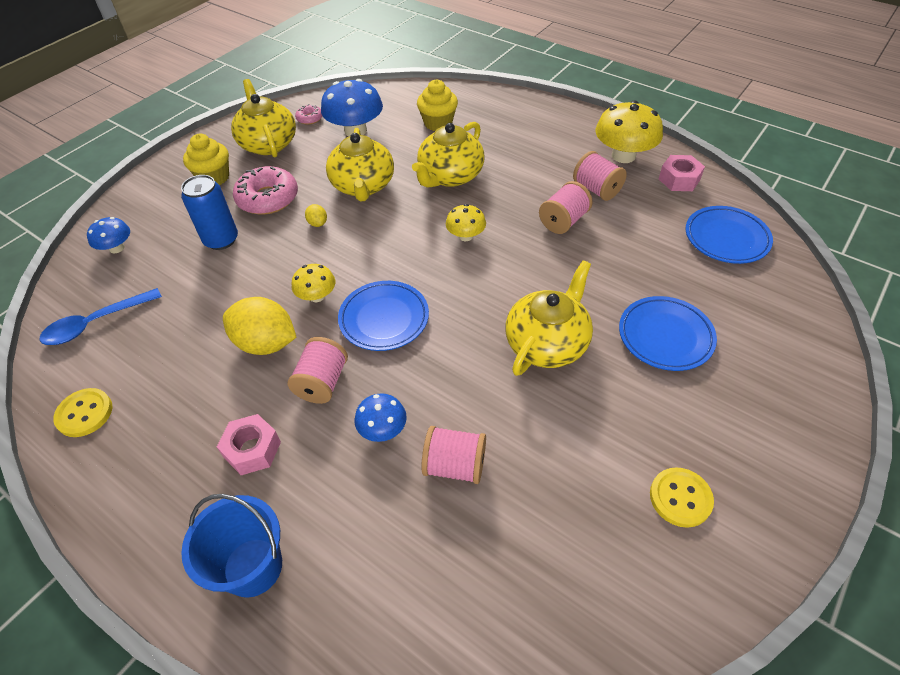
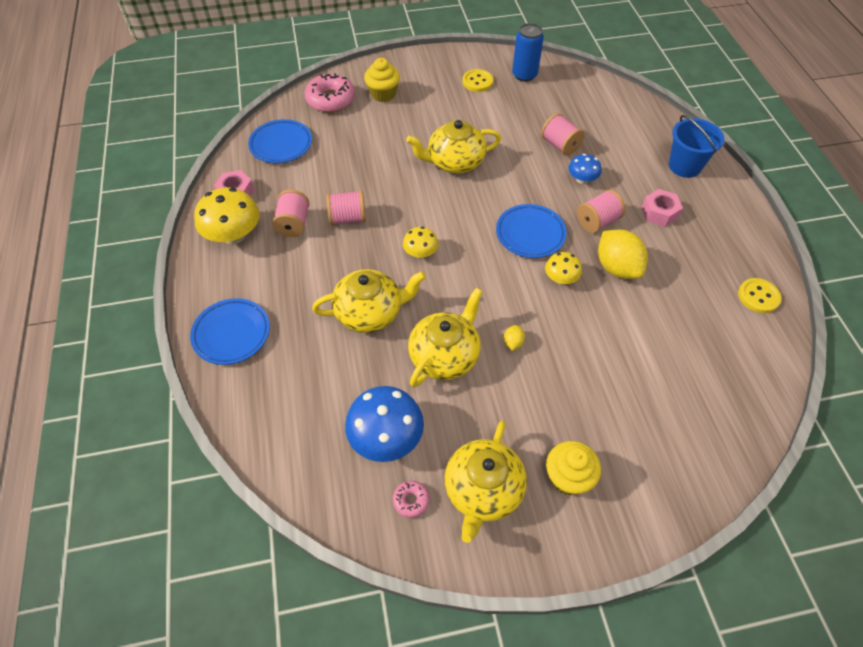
camera: 140 degrees left, 5 degrees up
(96, 323) = (736, 367): blue spoon -> none
(117, 248) = (700, 444): blue mushroom -> none
(221, 240) = (602, 384): blue can -> blue can (524, 75)
(268, 198) = (534, 404): pink donut -> pink donut (330, 100)
(438, 123) = (307, 383): yellow cupcake -> yellow cupcake (383, 94)
(665, 336) = (393, 128): blue plate -> blue plate (231, 334)

